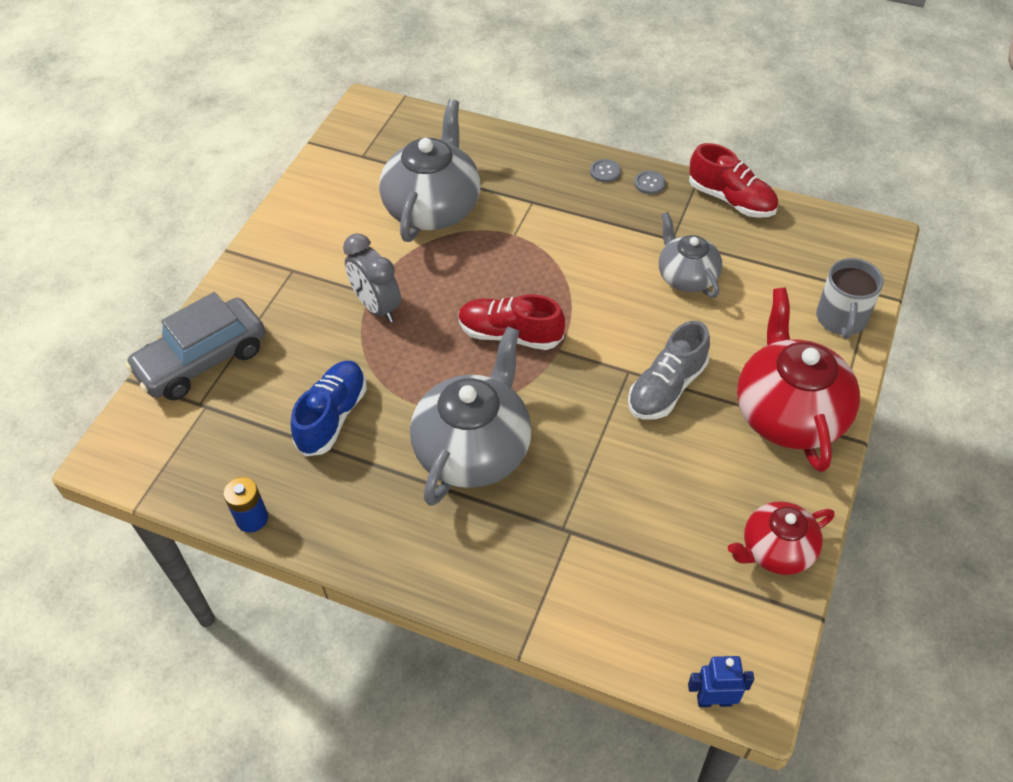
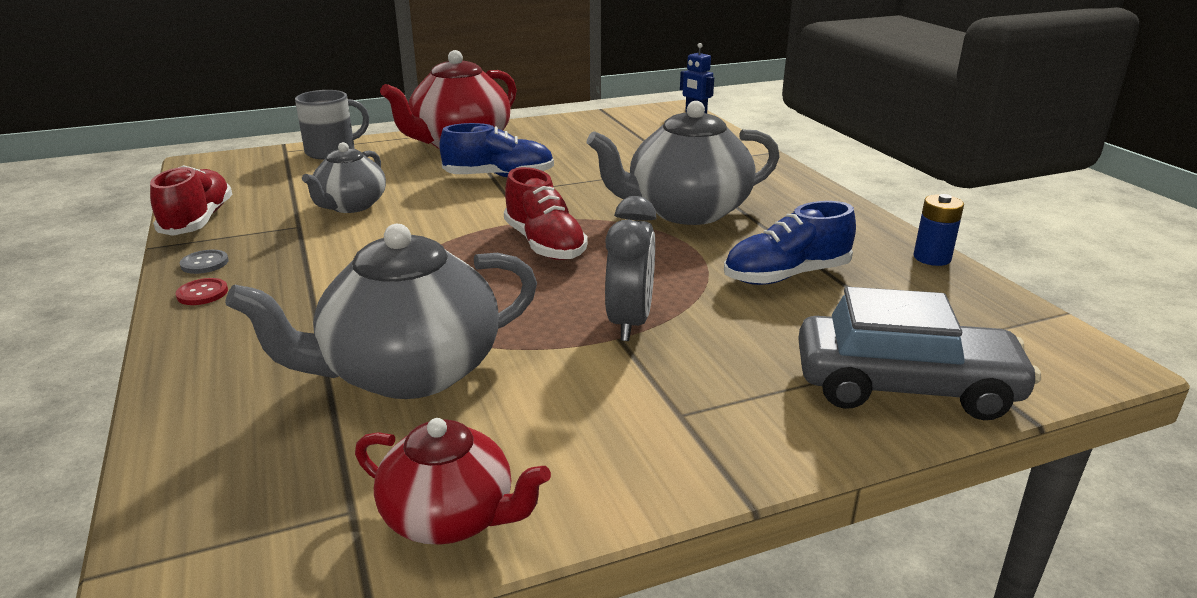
camera: 135 degrees left, 25 degrees down
(605, 171) = (202, 293): grey button -> red button
(666, 388) = (499, 177): grey shoe -> blue shoe
(776, 550) = (577, 123): red teapot -> red teapot (451, 517)

